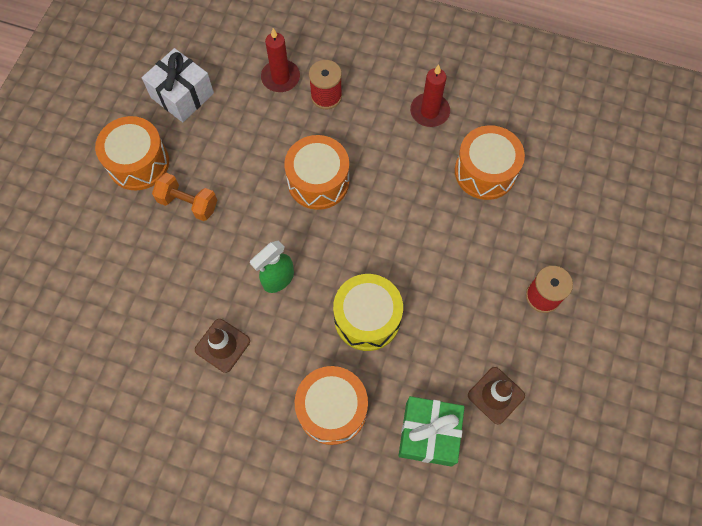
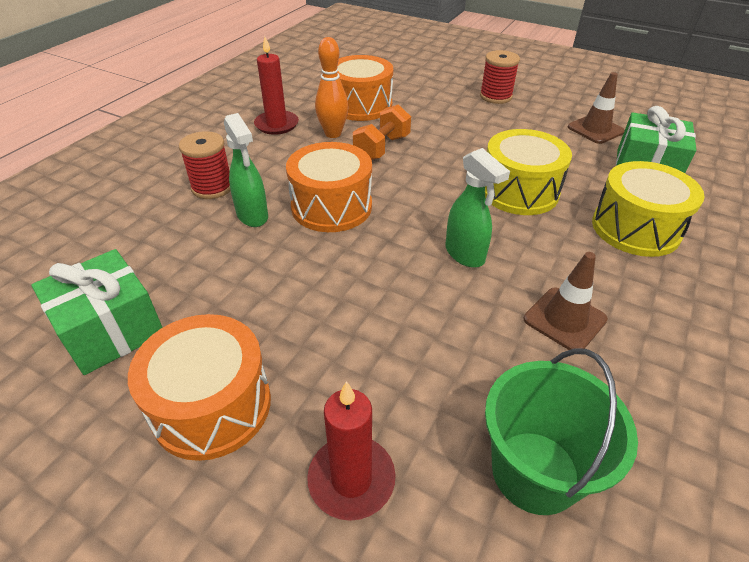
camera: 80 degrees left, 25 degrees down
(113, 323) = (535, 471): none -> green bucket
(182, 95) = (111, 330): white gift -> green gift
(188, 203) = (320, 339): orange dumbbell -> orange dumbbell (382, 148)
(280, 78) = (157, 221): red candle -> red candle (351, 479)
(297, 133) = (252, 216): none -> green spray bottle
(332, 409) = (635, 228): orange drum -> yellow drum
(425, 159) = (333, 134): none -> orange bowling pin

